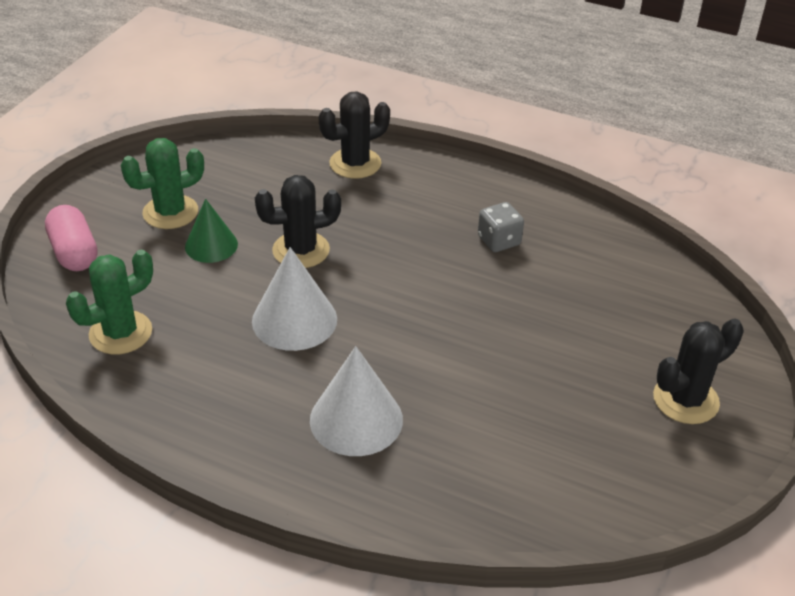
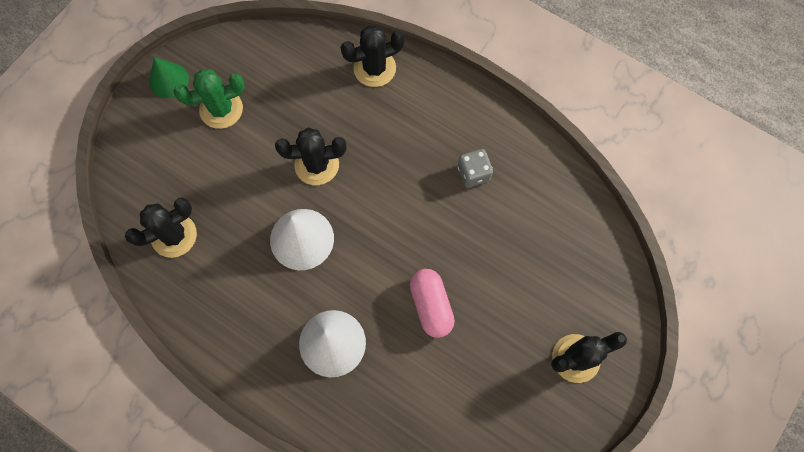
camera: 10 degrees right, 30 degrees up
(74, 252) = (145, 146): pink capsule -> pink capsule (431, 306)
(120, 333) = (174, 235): green cactus -> black cactus
(211, 245) = (249, 150): green cone -> green cone (168, 80)

